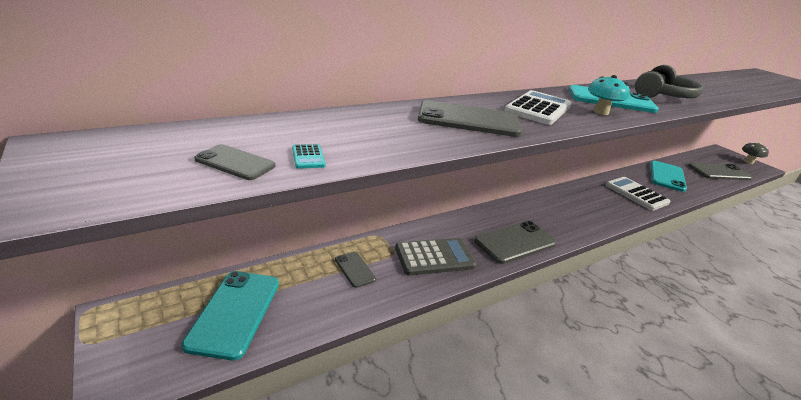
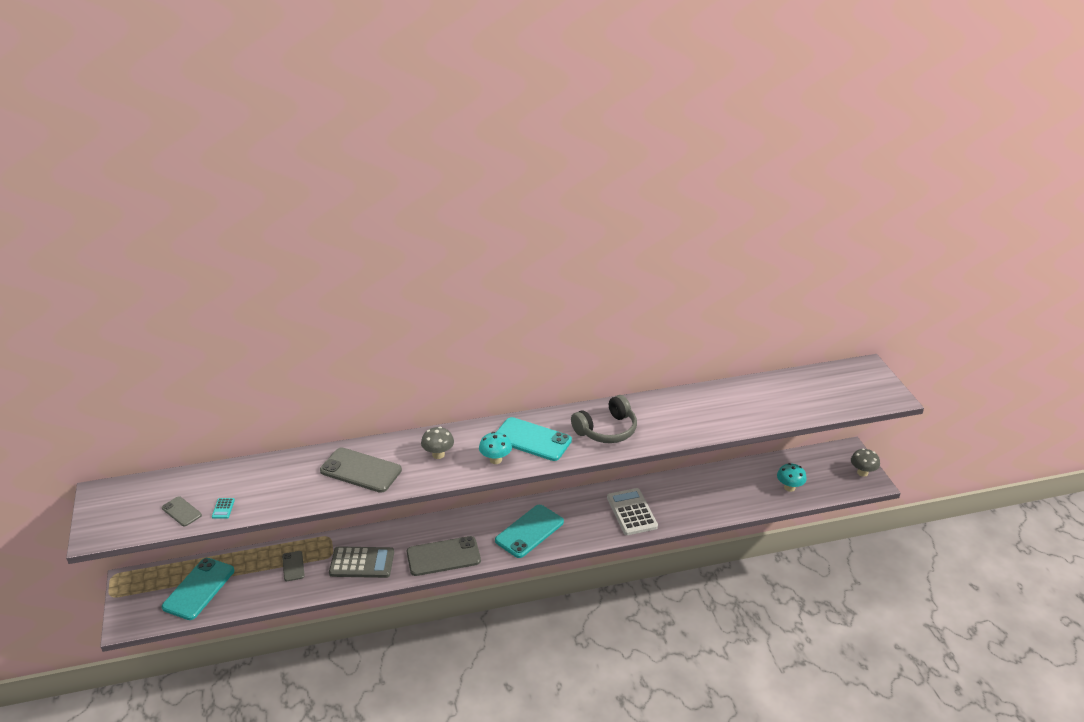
camera: 20 degrees right, 5 degrees up
(538, 109) = (438, 454): white calculator -> grey mushroom
(667, 176) = (703, 489): turquoise phone -> turquoise phone (529, 531)
(719, 172) = (789, 487): grey phone -> turquoise mushroom

